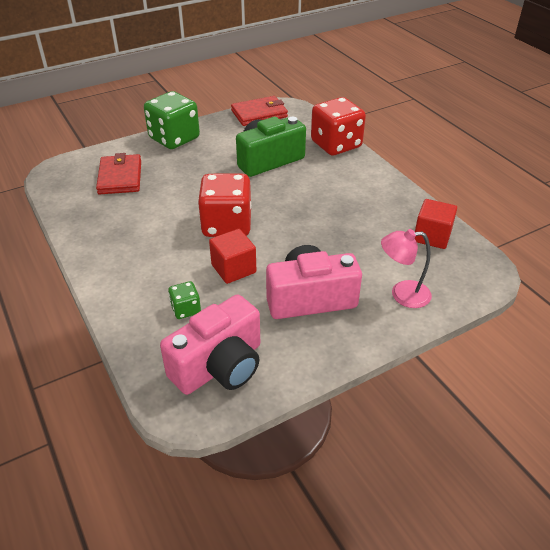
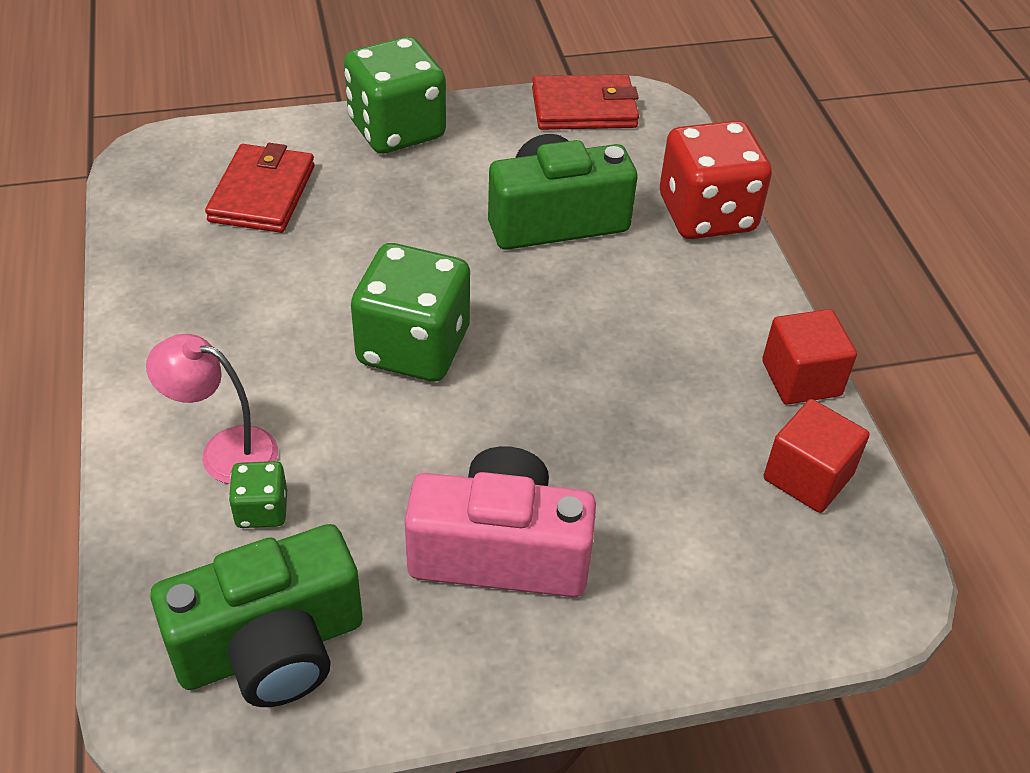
camera: 15 degrees right, 5 degrees up
(219, 366) = (271, 647): pink camera -> green camera
(227, 225) = (413, 347): red dice -> green dice
(233, 269) = (385, 446): red cube -> red cube (801, 378)
(402, 294) = (685, 593): pink lamp -> pink lamp (224, 451)

